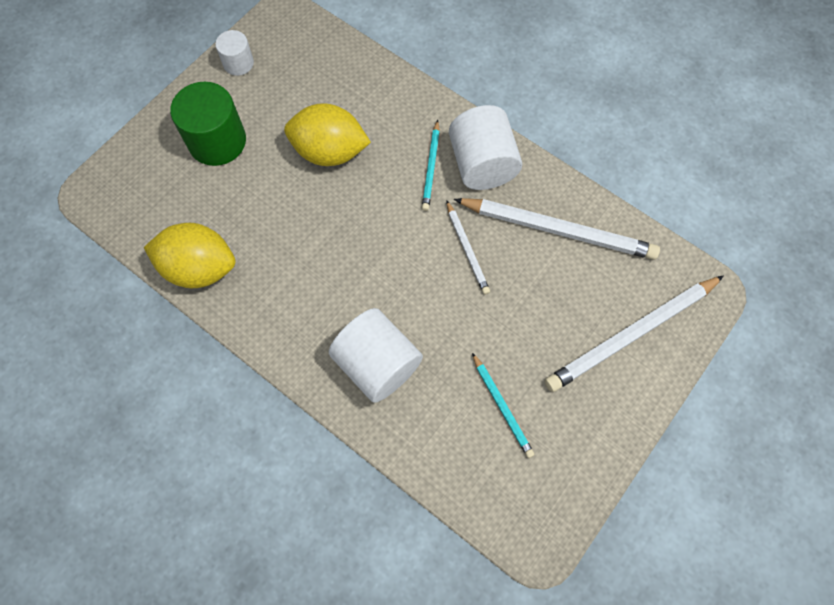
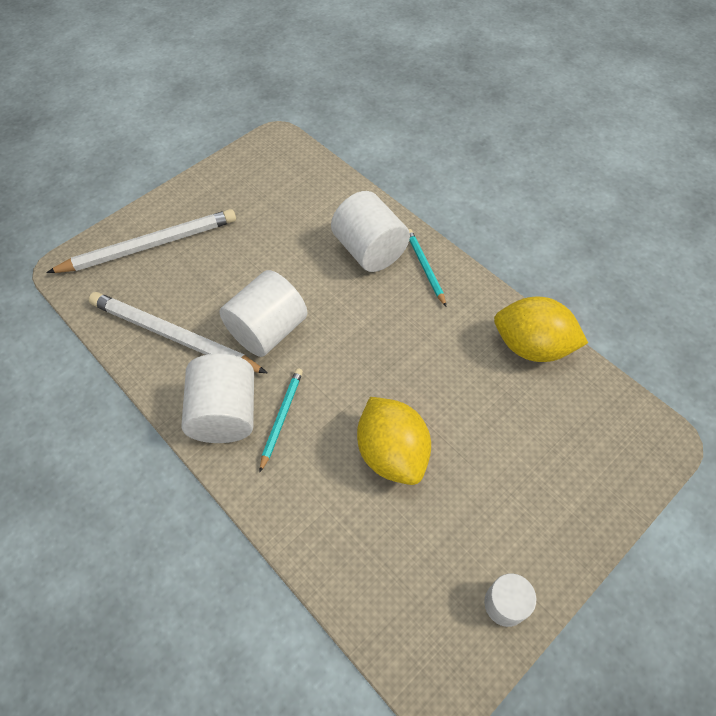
camera: 170 degrees left, 10 degrees down
(217, 141) = (525, 486): green cylinder -> none
(329, 152) = (392, 453): yellow lemon -> yellow lemon turned 45 degrees clockwise
(467, 249) = (268, 330): white pencil -> white cylinder
(502, 406) = (275, 212): turquoise pencil -> turquoise pencil (425, 268)

